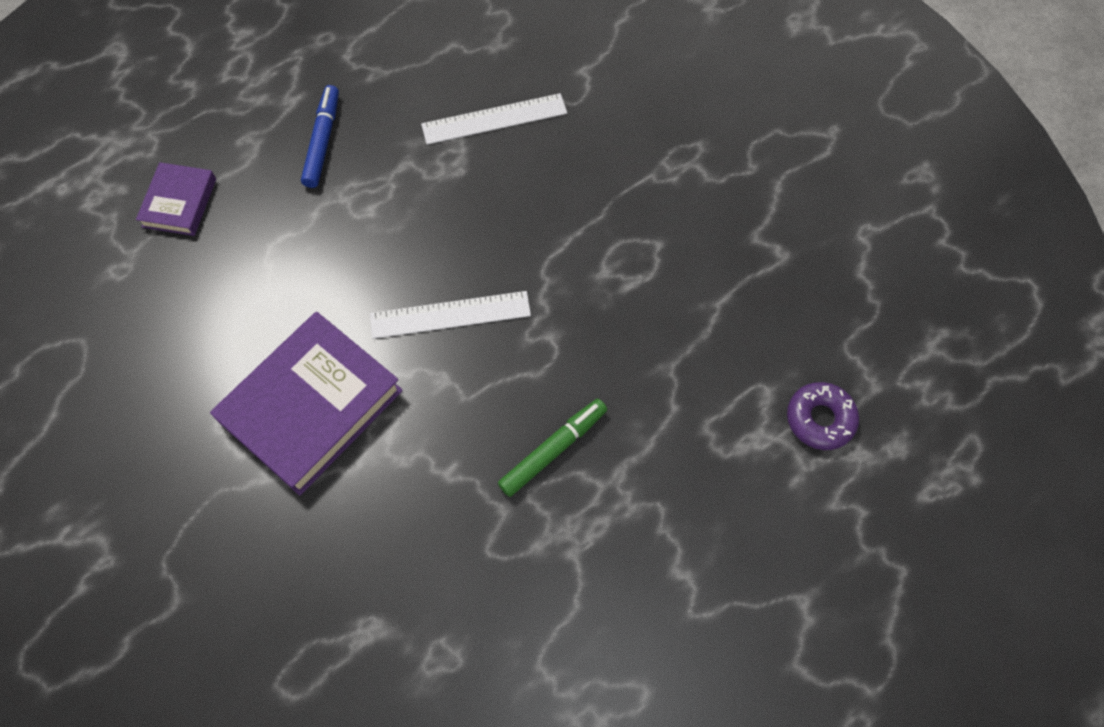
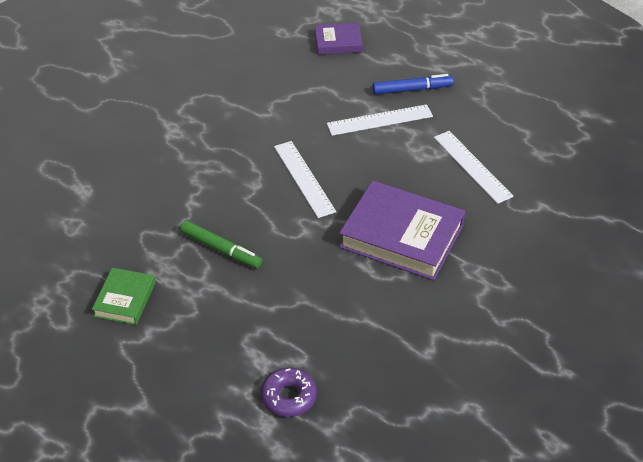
camera: 75 degrees right, 20 degrees down
(312, 406) = (218, 132): purple book -> purple book (401, 236)
(368, 195) = (379, 120): none -> white ruler
(614, 598) = (125, 299): none -> green book

